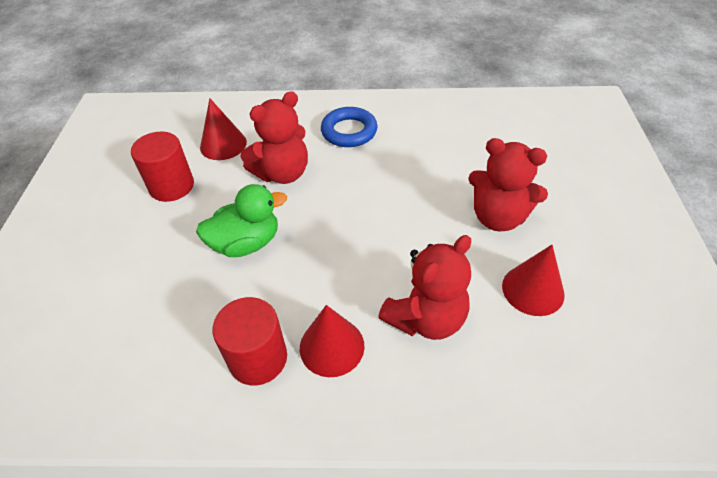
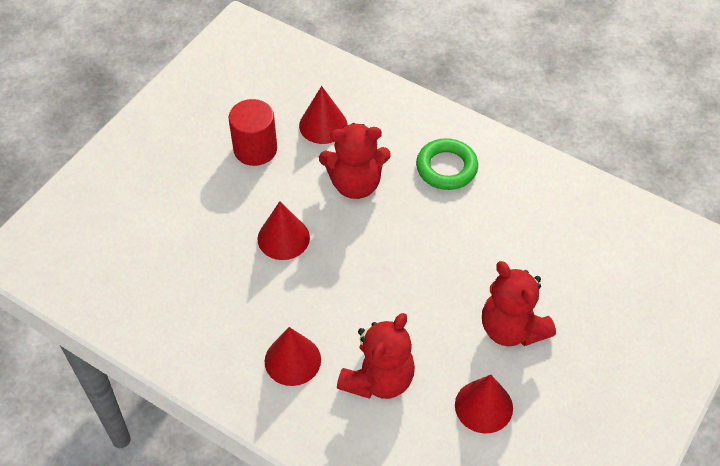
camera: 30 degrees right, 5 degrees up
(246, 243) = (283, 238): green duck -> red cone
(258, 358) = (235, 339): red cylinder -> none
(349, 131) = (446, 168): blue ring -> green ring
(426, 318) = (378, 379): red teddy bear -> red teddy bear turned 45 degrees counterclockwise

